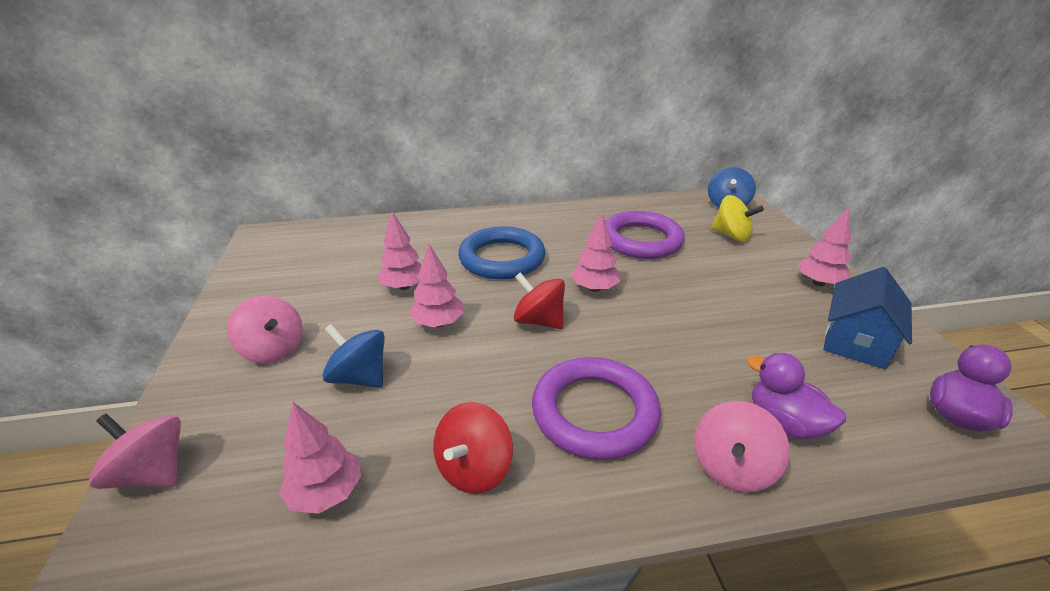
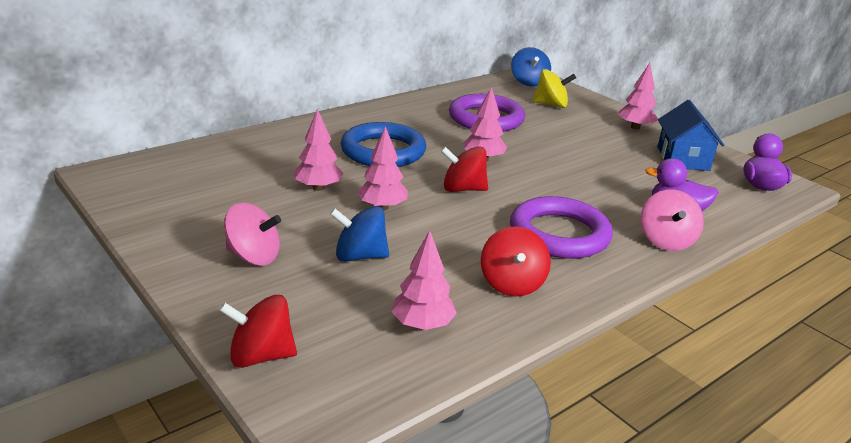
camera: 30 degrees left, 5 degrees down
(152, 473) = (261, 356): pink spinning top -> red spinning top

